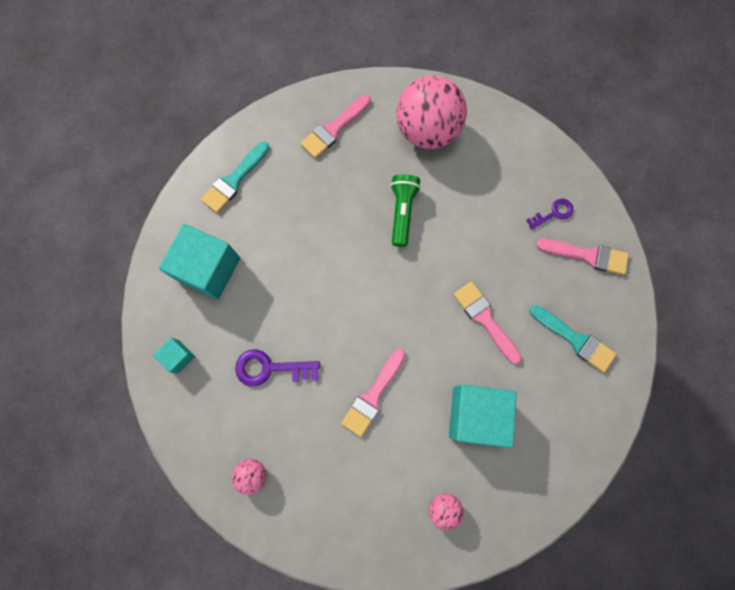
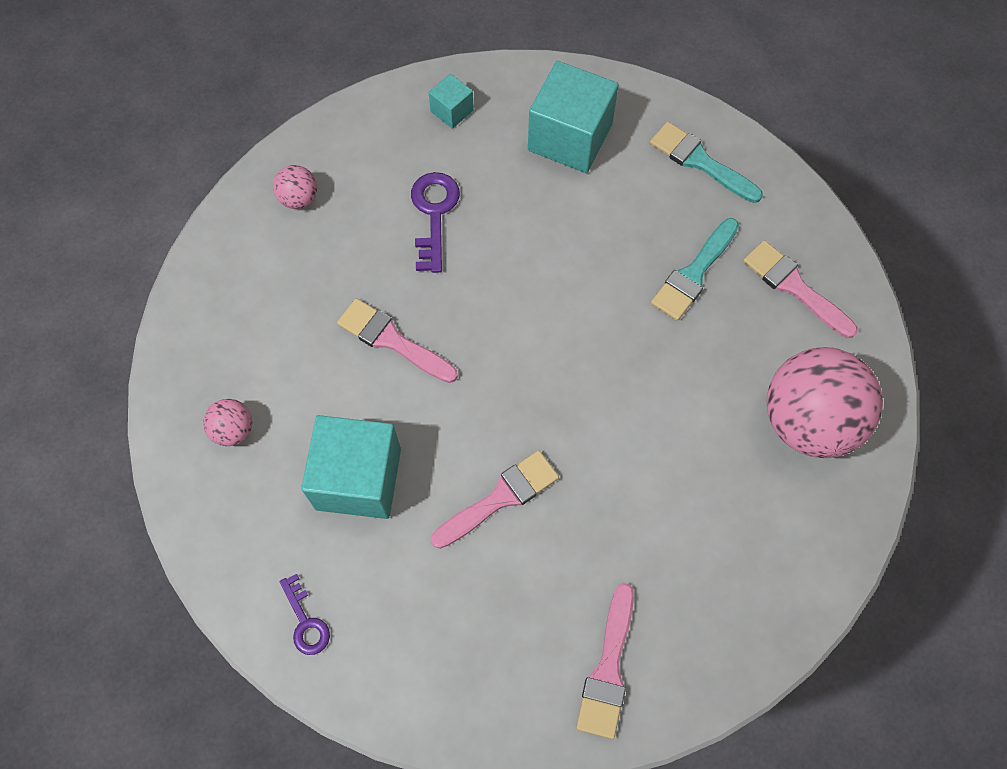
camera: 90 degrees right, 10 degrees down
(402, 212) = (666, 382): green flashlight -> none
(553, 213) = (679, 617): purple key -> purple key (305, 621)
(575, 339) = (467, 637): turquoise brush -> turquoise brush (693, 274)

